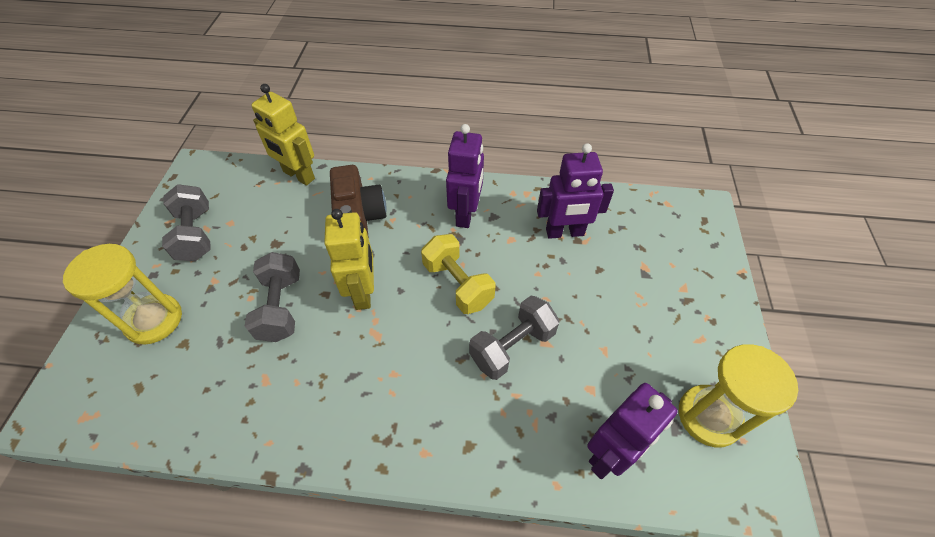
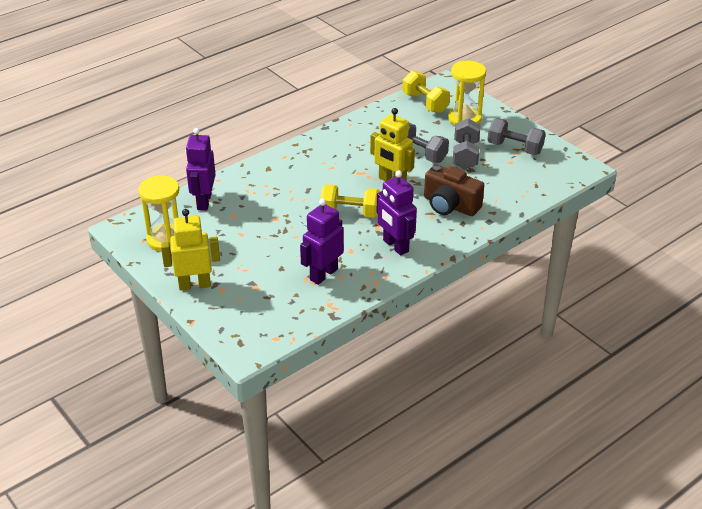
camera: 135 degrees right, 15 degrees down
(135, 394) = (425, 103): none -> yellow dumbbell
(298, 175) = (523, 201): yellow robot -> yellow robot (194, 285)
(512, 346) = (289, 207): grey dumbbell -> grey dumbbell (465, 155)

